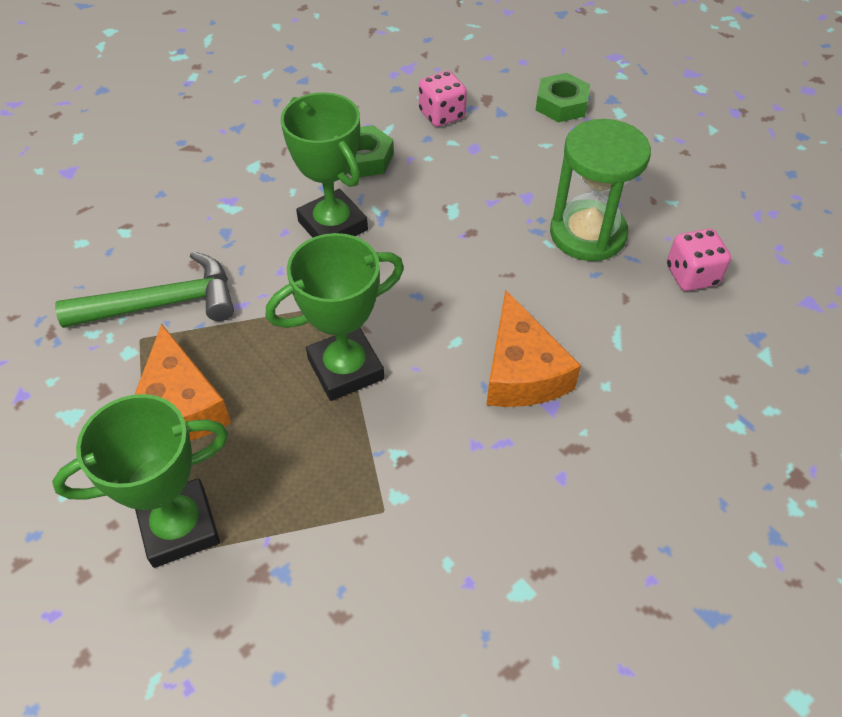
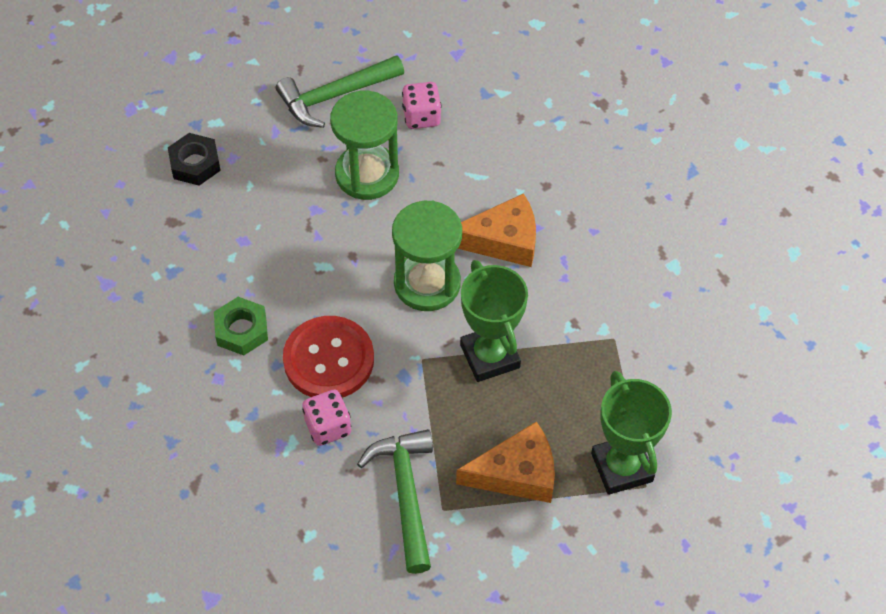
camera: 85 degrees left, 5 degrees up
(333, 226) = (328, 359): green trophy -> red button
(442, 115) = (190, 261): pink dice -> pink dice (328, 427)
(443, 300) = (427, 283): none -> green hourglass
(561, 104) = (195, 164): green nut -> black nut
(692, 197) = (335, 95): none -> green hammer

